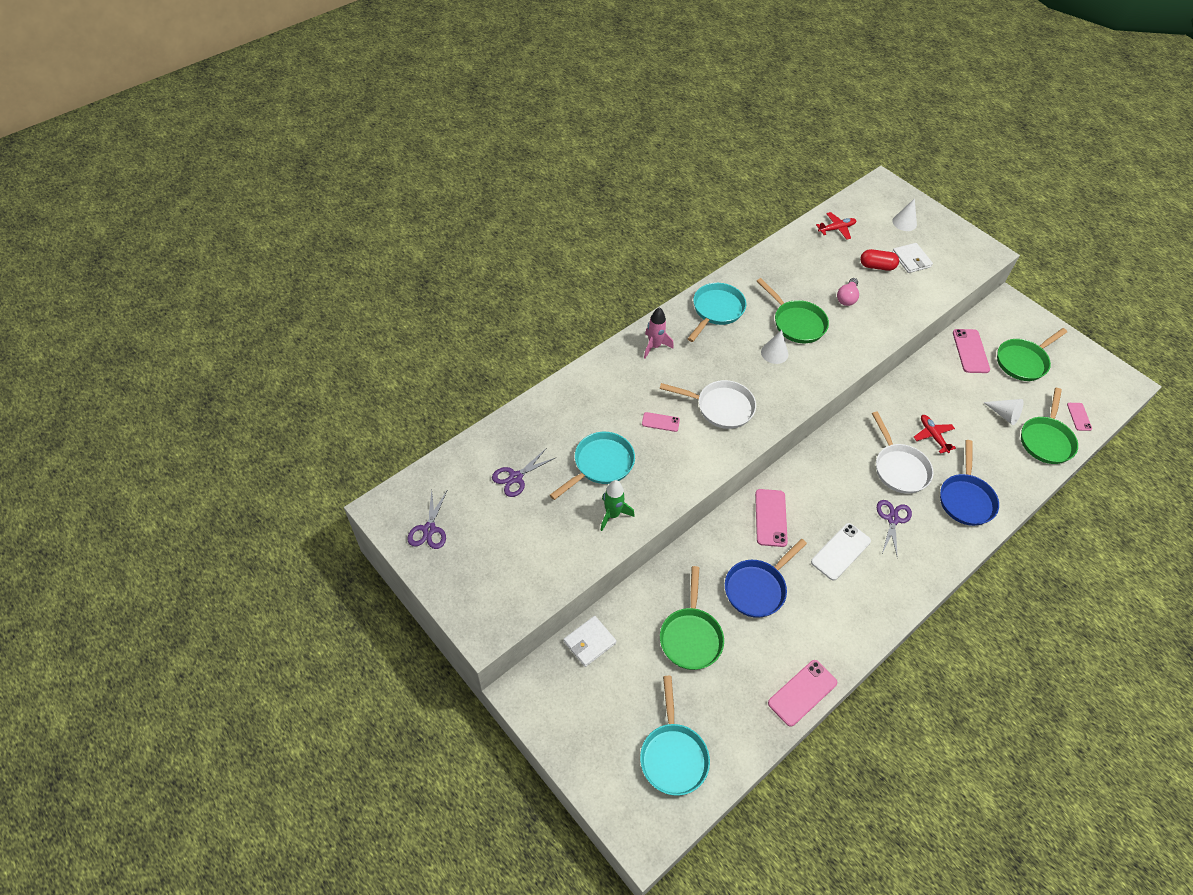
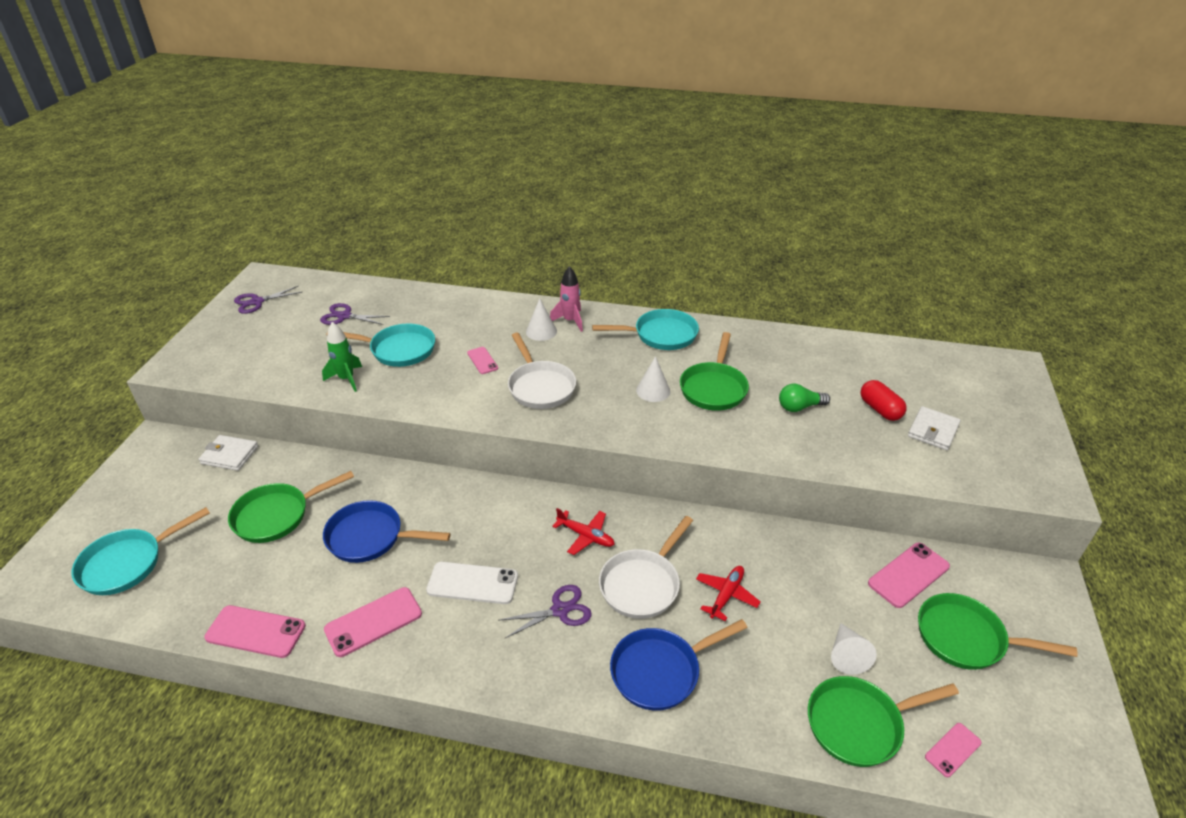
camera: 55 degrees right, 15 degrees down
(771, 518) = (470, 508): pink phone -> pink phone (373, 622)
(836, 229) = (889, 361): red plane -> red plane (586, 536)
(847, 298) = (799, 407): pink light bulb -> green light bulb
(904, 222) = (982, 403): white cone -> white cone (541, 331)

